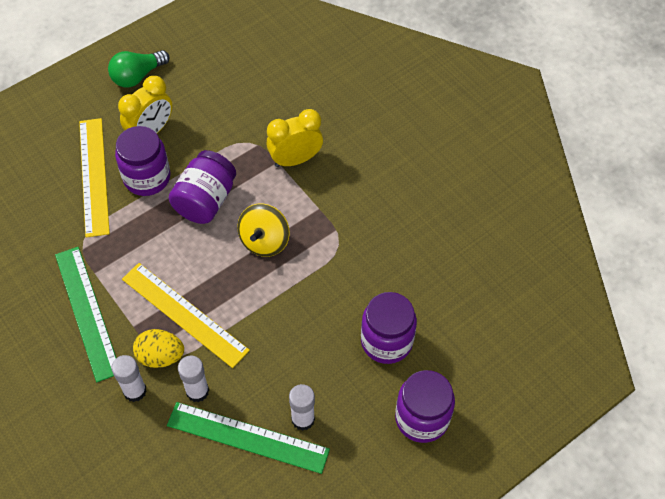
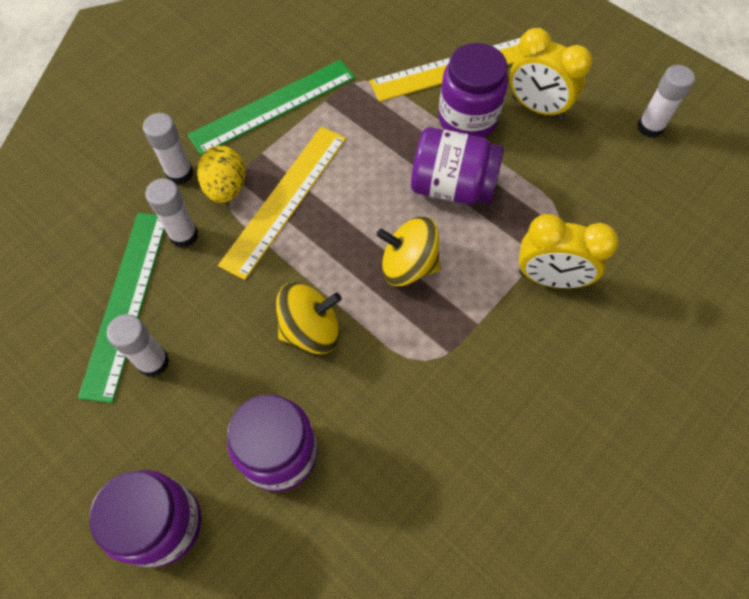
camera: 80 degrees right, 5 degrees up
(137, 76) = (615, 75): green light bulb -> none
(191, 70) = (650, 127): none -> white glue stick
(295, 159) = (550, 278): yellow clock -> yellow clock turned 135 degrees clockwise
(300, 310) = (311, 330): none -> yellow spinning top

